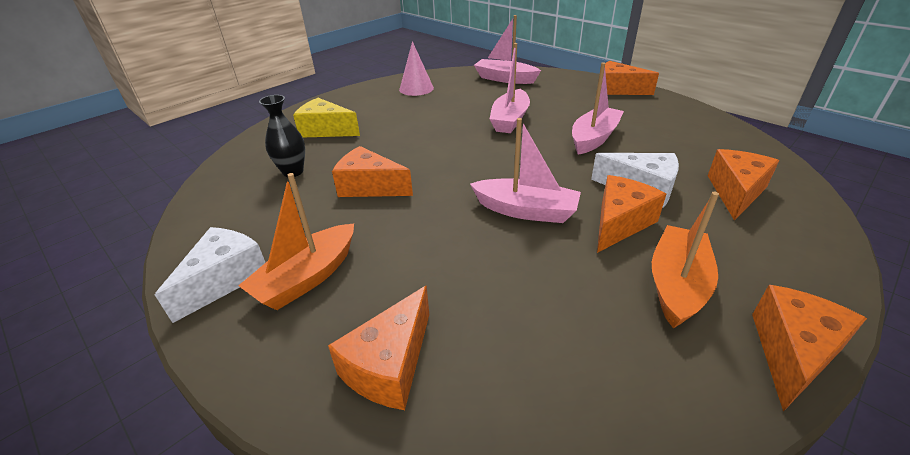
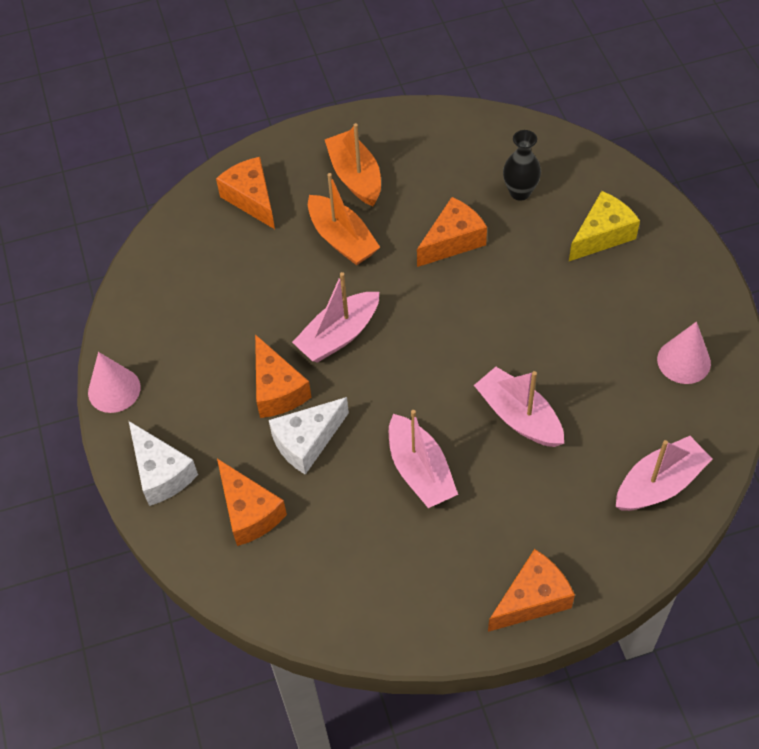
camera: 120 degrees right, 20 degrees up
(225, 279) = (385, 134): white cheese -> white cheese (161, 473)
(677, 285) = (197, 375): orange boat -> orange boat (342, 239)
(792, 353) = (114, 390): orange cheese -> pink cone

